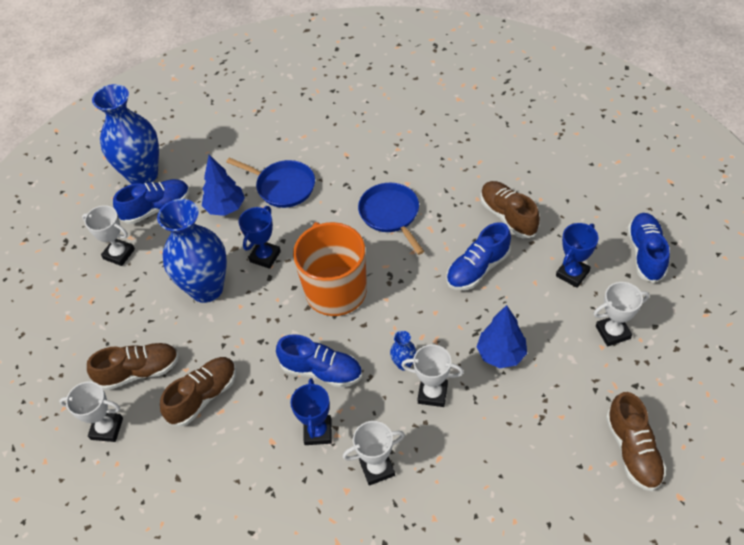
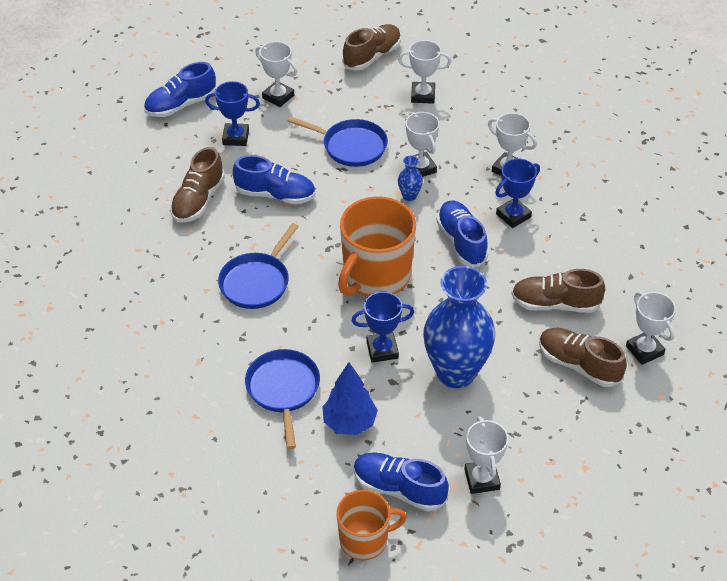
camera: 130 degrees left, 5 degrees down
(143, 175) = (365, 540): blue vase -> orange mug
(501, 354) = (351, 146): blue tree -> blue pan
(536, 460) = (423, 95): none -> white trophy

